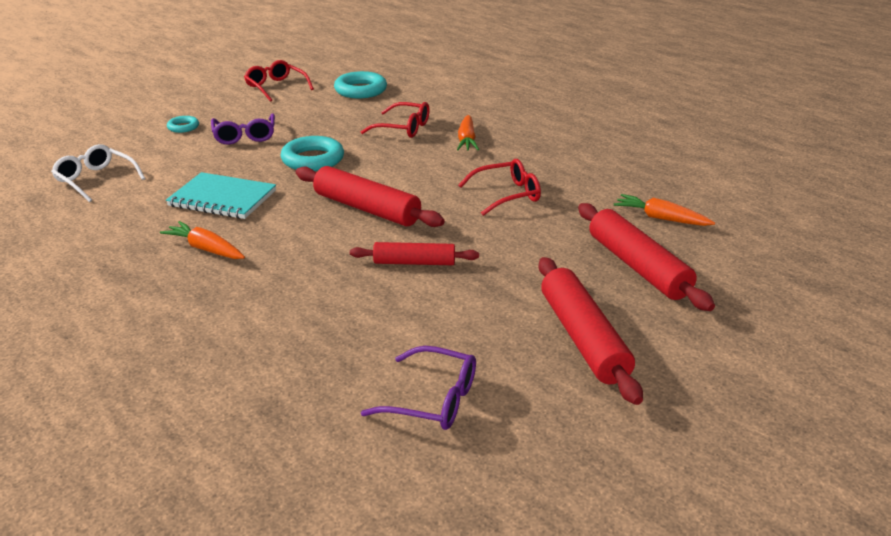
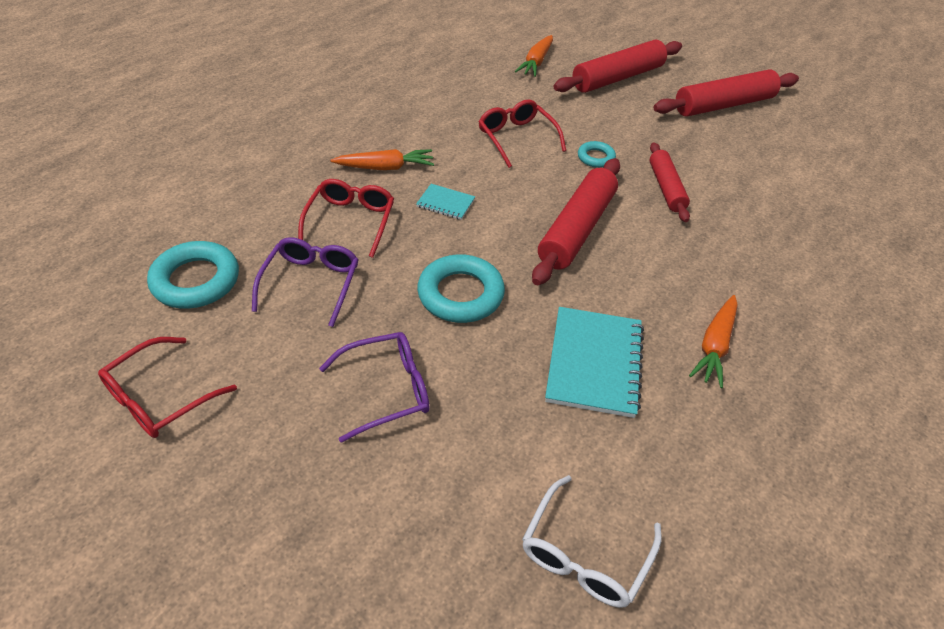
camera: 100 degrees left, 15 degrees up
(183, 127) = (353, 494): turquoise ring -> turquoise ring (596, 157)
(416, 159) = (445, 203): none -> turquoise notebook
(432, 400) = (834, 167): purple glasses -> purple glasses (311, 283)

